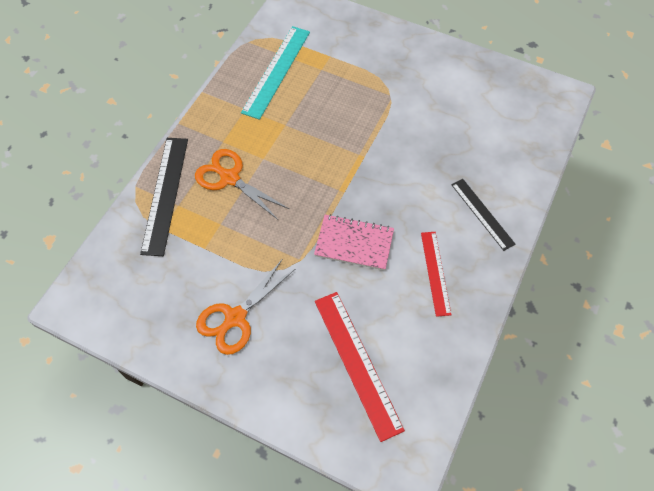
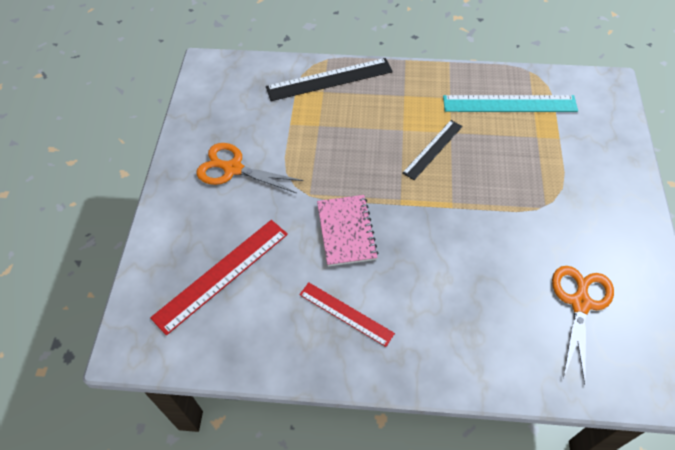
camera: 70 degrees right, 5 degrees down
(229, 178) = (368, 114): orange scissors -> orange scissors (580, 303)
(435, 272) = (346, 314): red ruler -> red ruler turned 60 degrees clockwise
(482, 214) = (441, 340): black ruler -> black ruler (432, 149)

